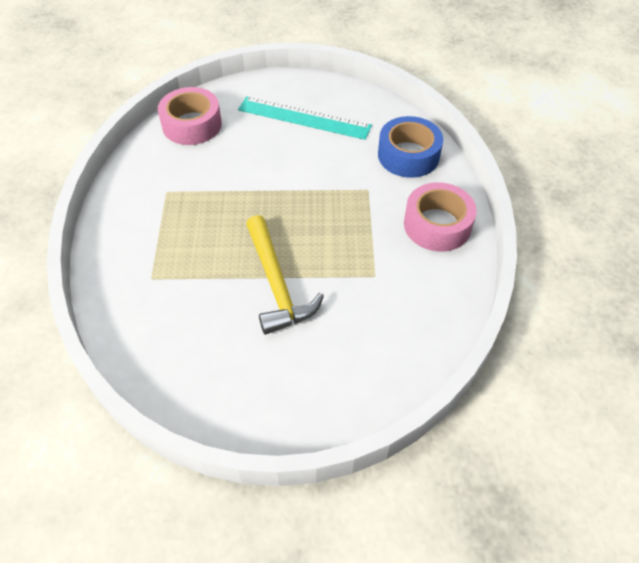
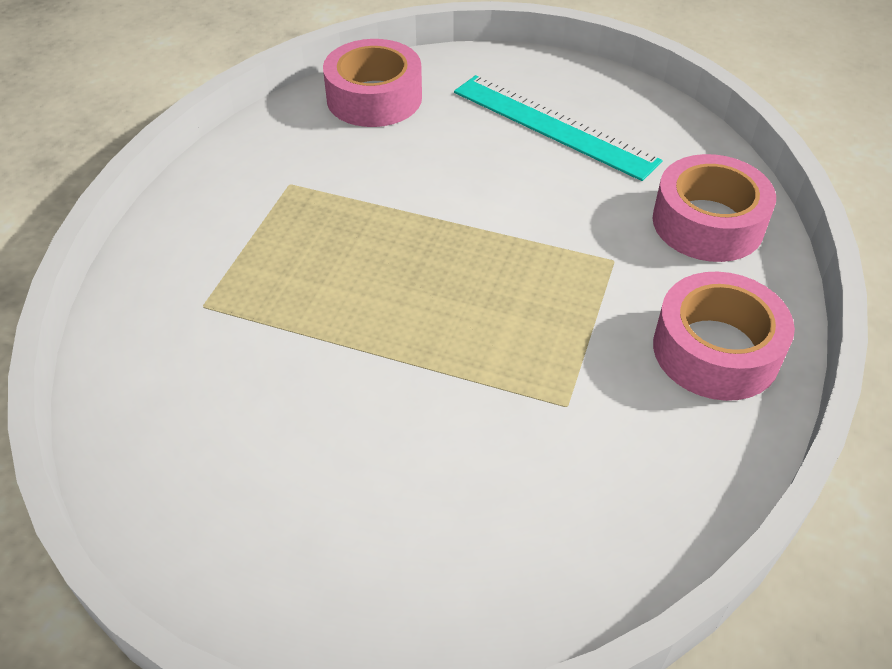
camera: 20 degrees right, 5 degrees down
(276, 283) = (393, 370): yellow hammer -> none
(408, 155) = (708, 223): blue tape -> pink tape

